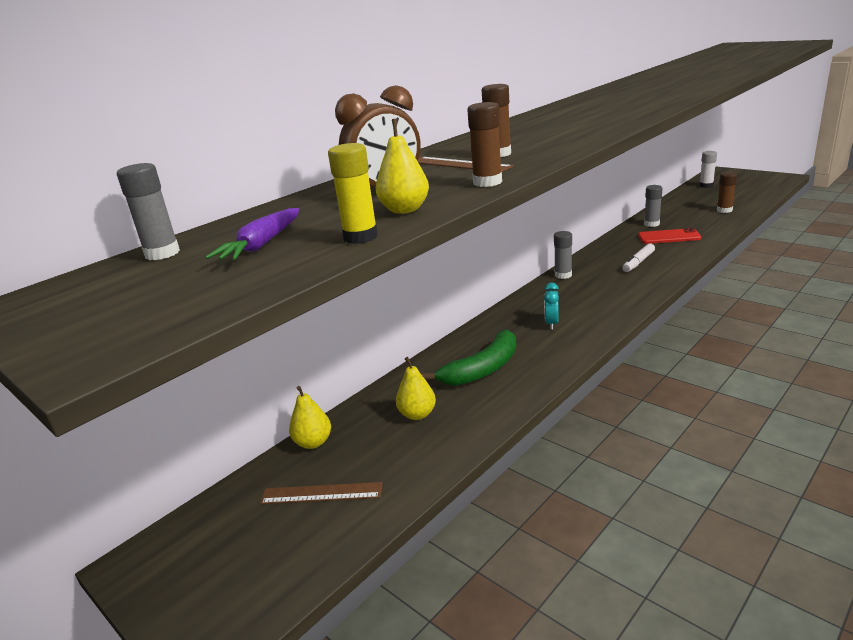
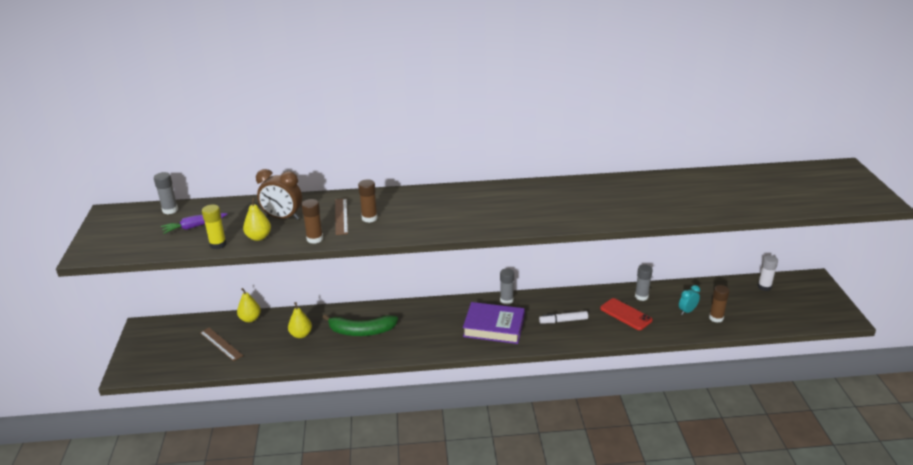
camera: 40 degrees right, 5 degrees up
(552, 324) = (437, 328): turquoise clock -> turquoise clock (687, 311)
(597, 295) = (494, 327): none -> purple book

